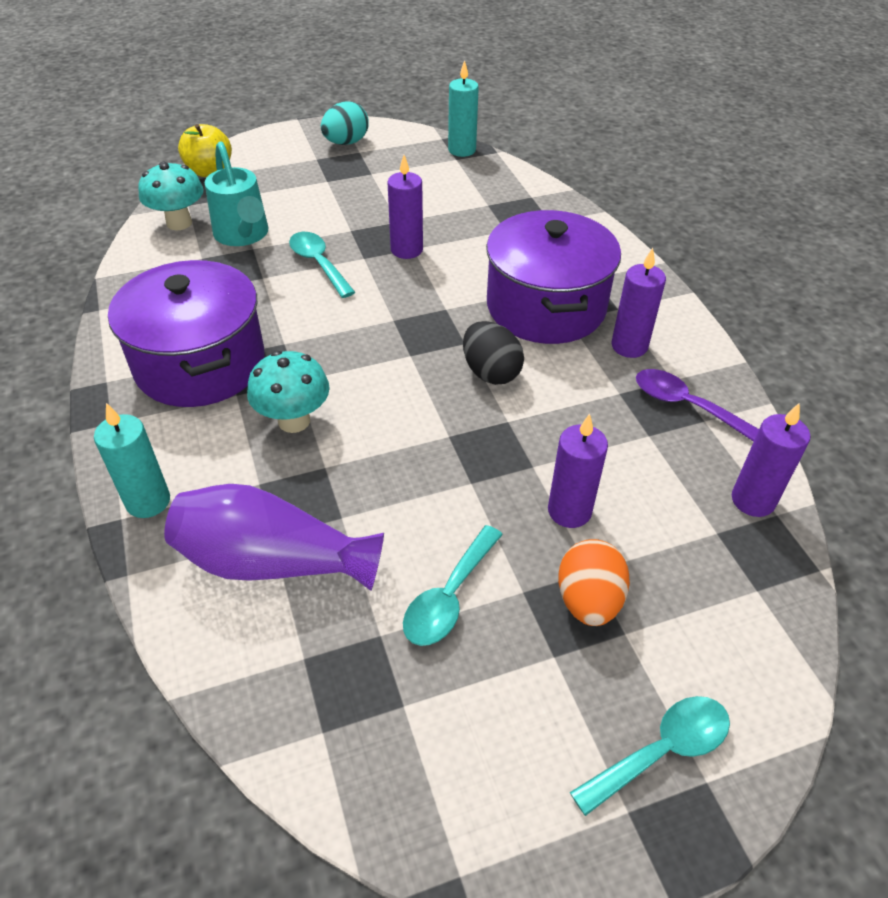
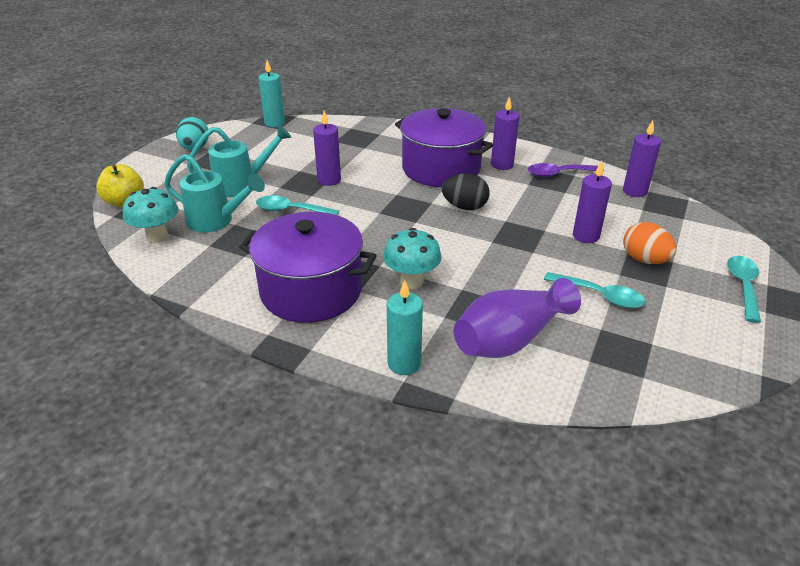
camera: 45 degrees left, 10 degrees down
(323, 208) = (243, 185): none -> turquoise watering can
(449, 596) = (599, 296): turquoise spoon -> turquoise spoon turned 45 degrees counterclockwise

